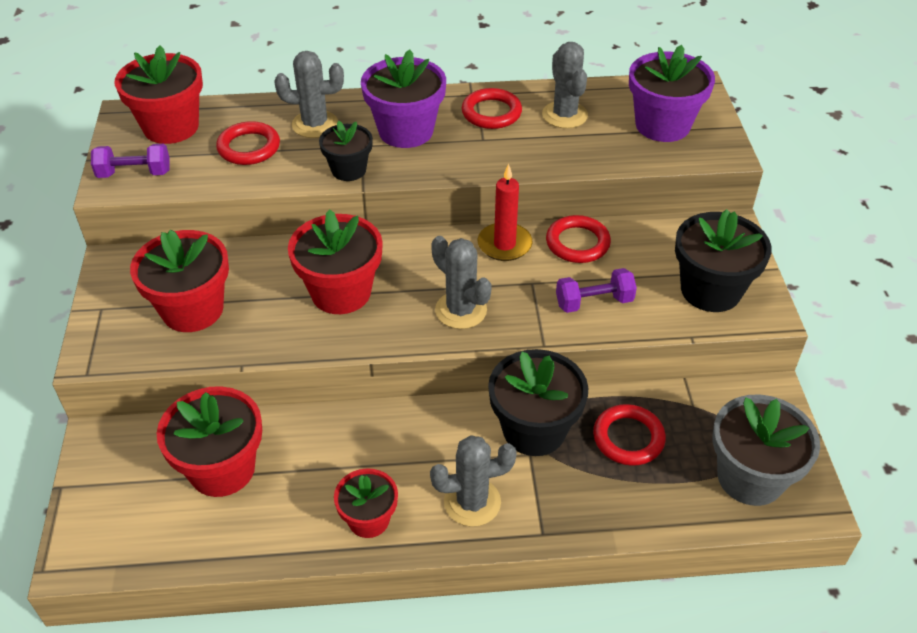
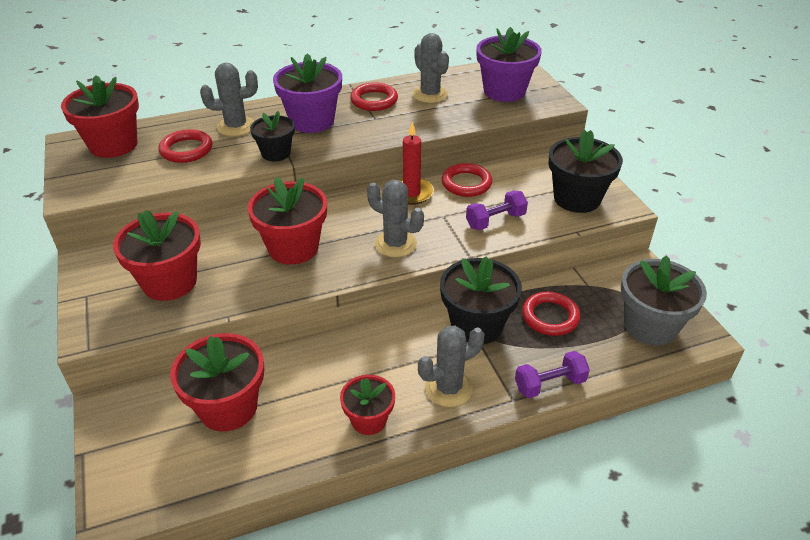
camera: 15 degrees left, 5 degrees down
(134, 173) = (92, 182): purple dumbbell -> purple dumbbell (549, 384)

